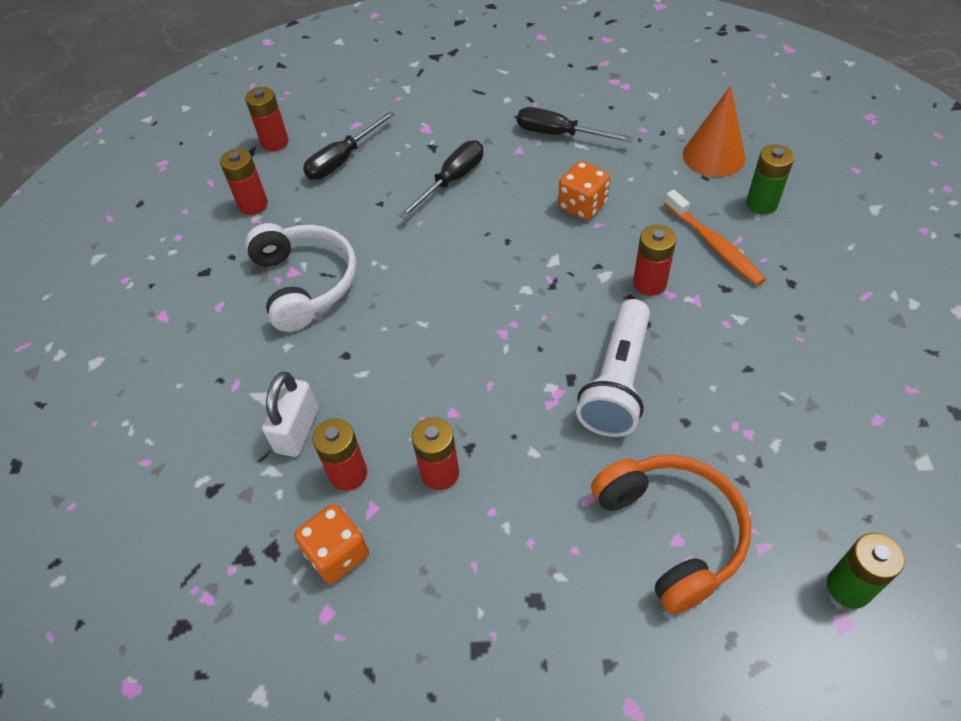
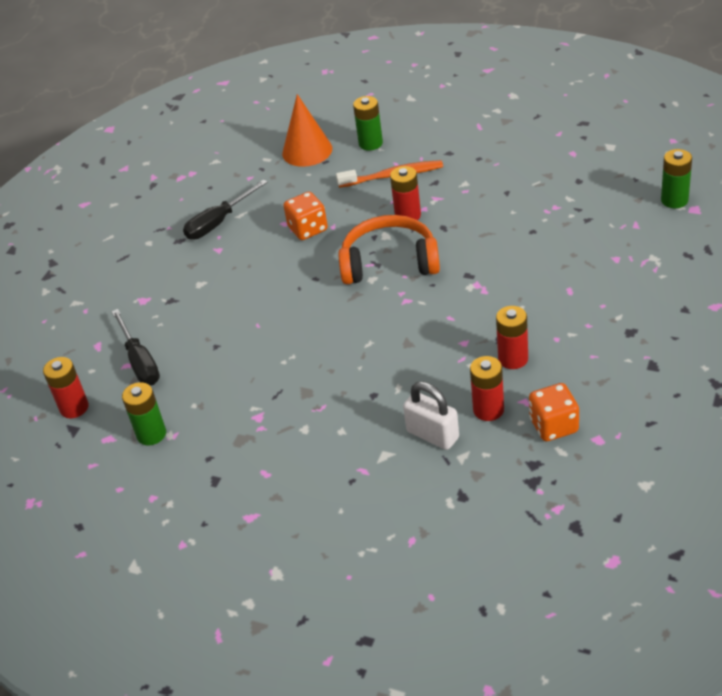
camera: 65 degrees left, 10 degrees down
(253, 205) = (151, 434): red battery -> green battery
(305, 283) = (278, 409): white headphones -> none
(452, 181) = (223, 296): black screwdriver -> none
(617, 381) = (483, 253): white flashlight -> none
(671, 532) = (609, 259): orange headphones -> orange headphones (389, 262)

